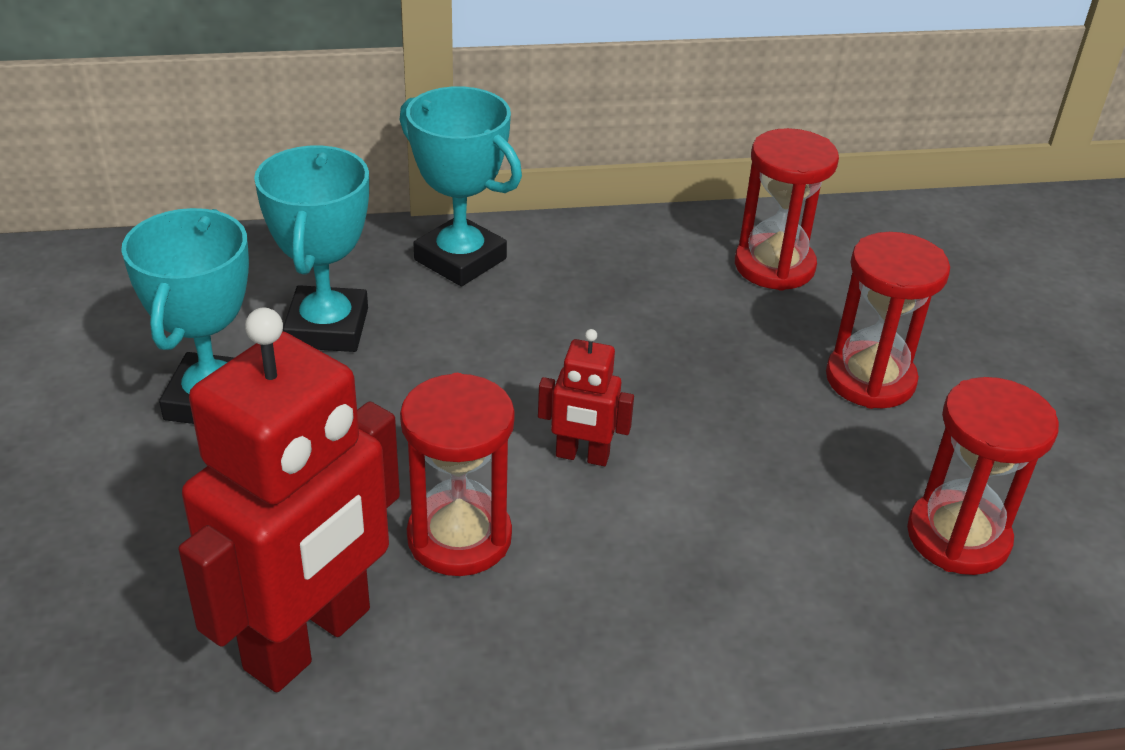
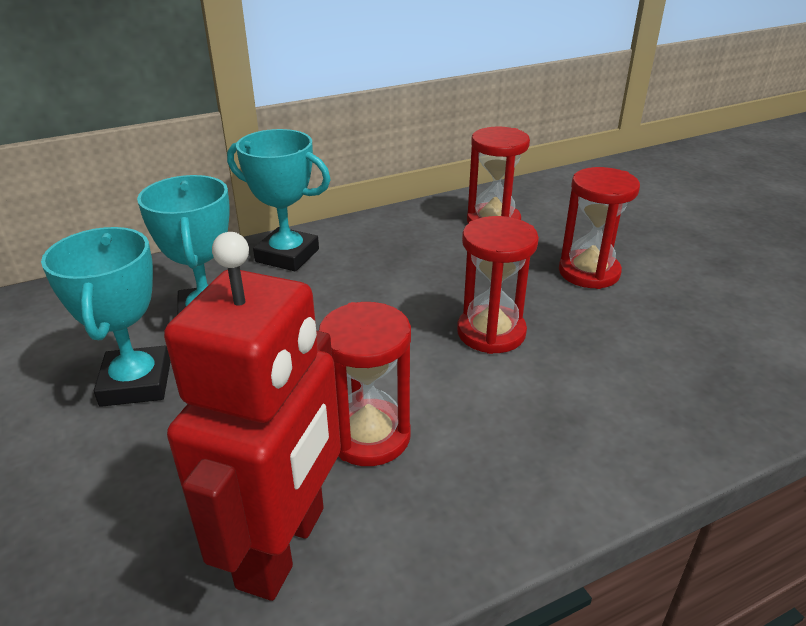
camera: 15 degrees left, 5 degrees down
(582, 456) = (431, 359): red robot -> none
(958, 537) = (700, 352): red hourglass -> red hourglass (491, 332)

